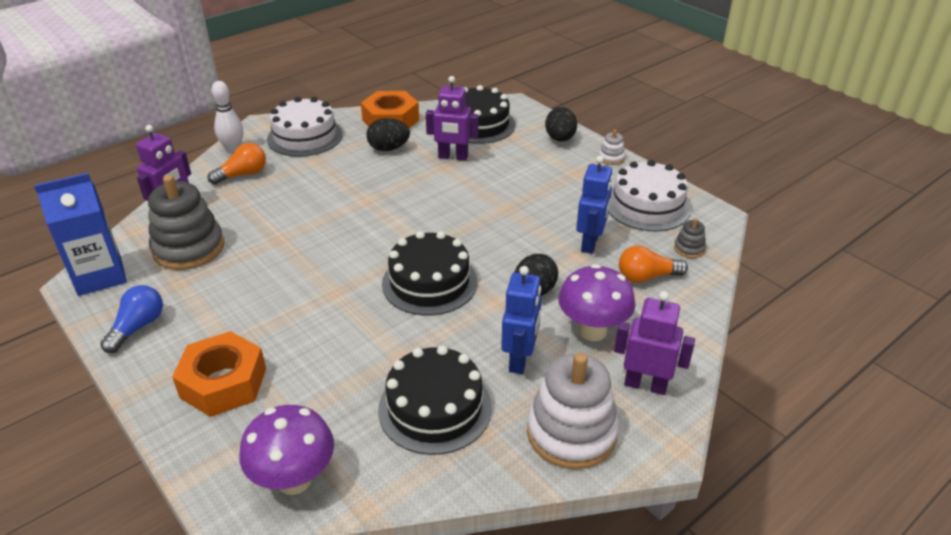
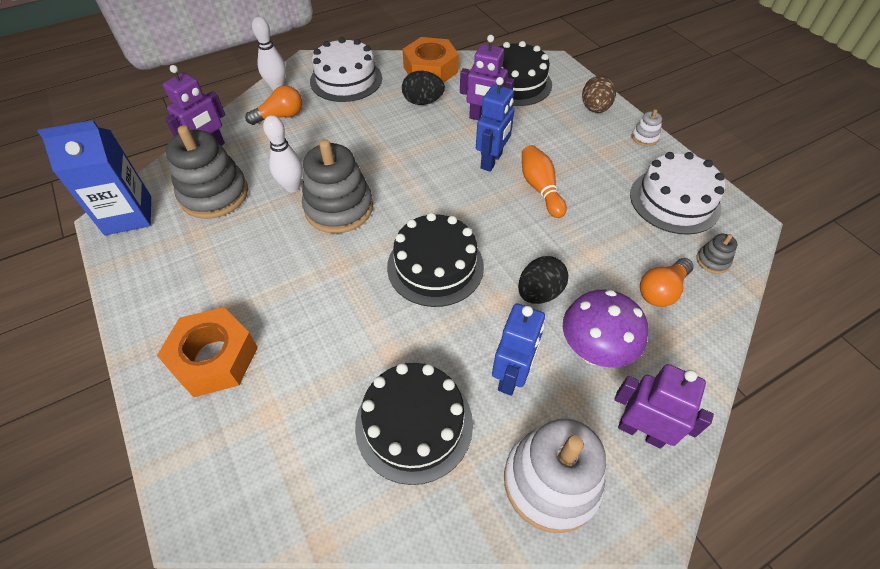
camera: 10 degrees right, 15 degrees up
(138, 327) = (149, 279): blue light bulb -> none
(270, 233) = (292, 187): none -> white bowling pin
(294, 480) = (258, 490): purple mushroom -> none
(322, 246) = (339, 208): none -> grey stacking toy
(519, 209) = (540, 188): none -> orange bowling pin
(560, 139) = (595, 109): black egg -> brown egg
(590, 243) = (607, 240): blue robot -> blue robot (492, 161)
(646, 277) = (661, 290): orange light bulb -> orange light bulb turned 45 degrees counterclockwise

